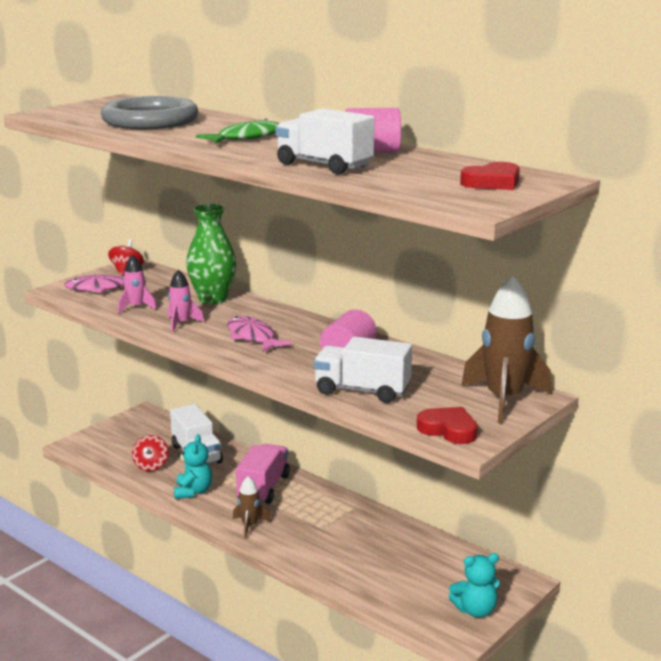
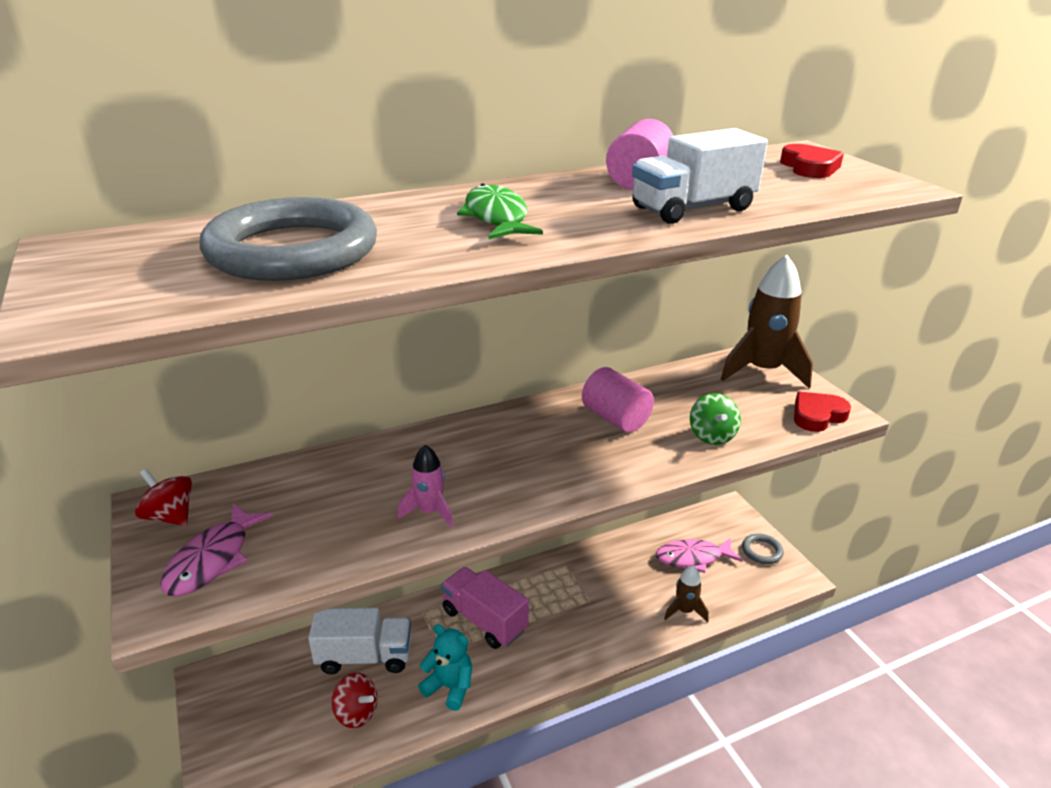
camera: 65 degrees left, 10 degrees up
(136, 307) = (329, 539): pink rocket -> none
(213, 299) = (368, 465): green vase -> none
(250, 526) = (553, 657): brown rocket -> brown rocket (684, 610)
(252, 337) = (520, 466): pink fish -> pink fish (692, 558)
(362, 391) = (711, 435): white truck -> green spinning top
(475, 610) = (762, 551): turquoise teddy bear -> grey ring

